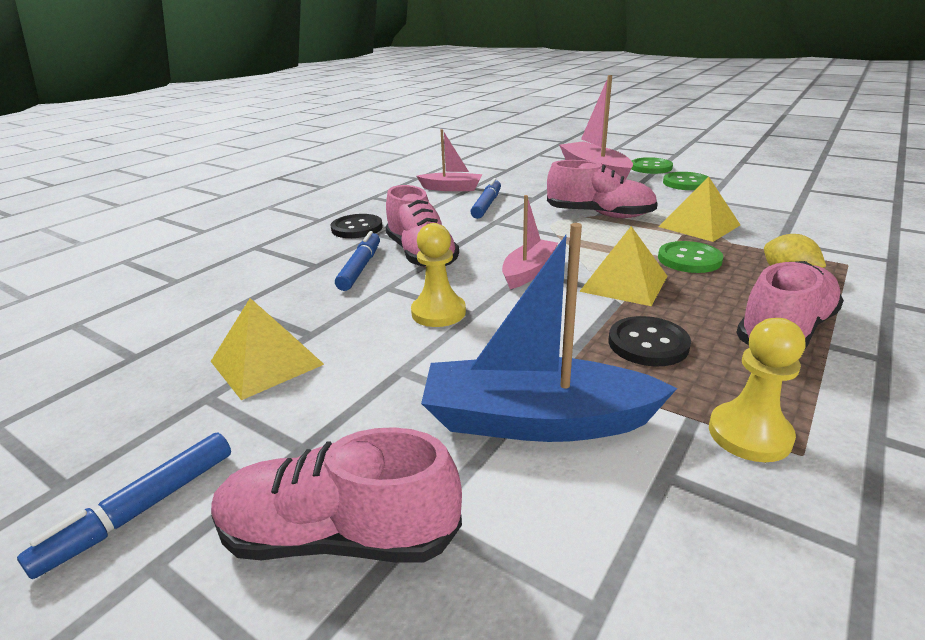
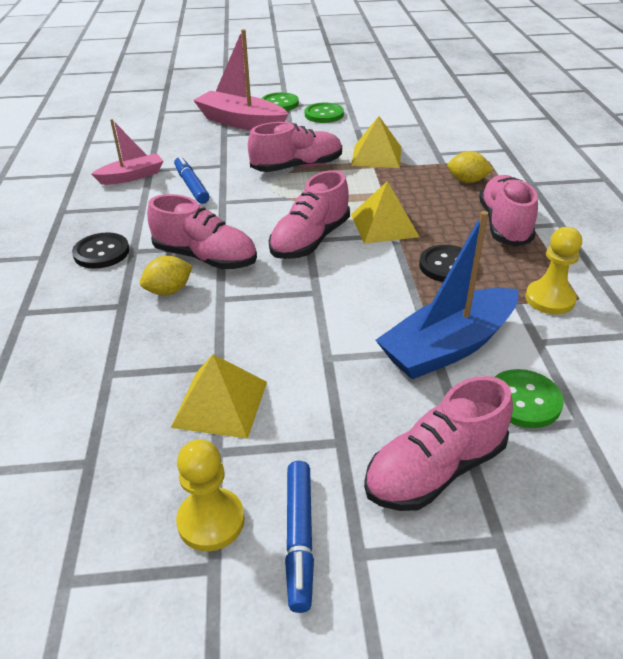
camera: 40 degrees left, 10 degrees up
(360, 268) = (169, 291): blue marker -> yellow lemon
(438, 312) = (291, 302): yellow pawn -> yellow pawn (211, 521)
(528, 272) = (310, 240): pink boat -> pink shoe
(689, 259) = (401, 189): green button -> green button (524, 400)

